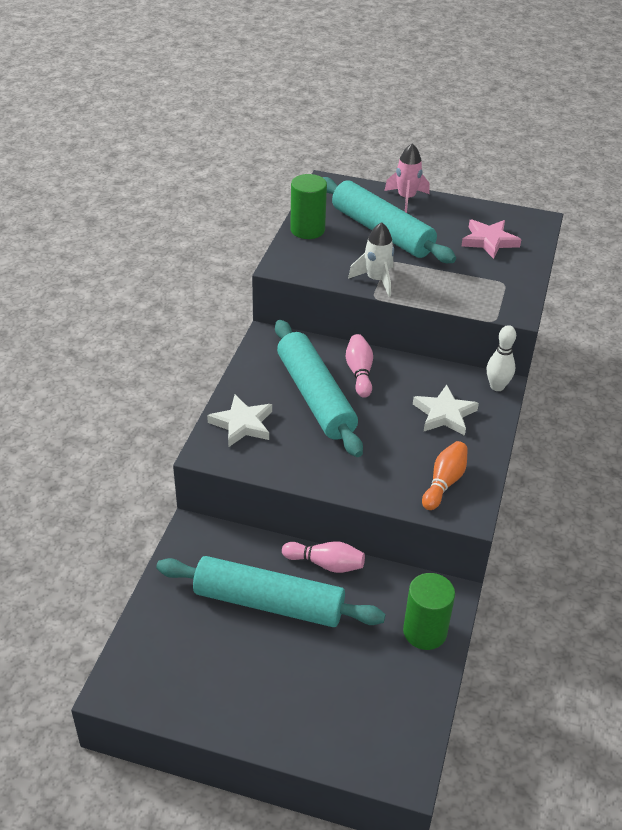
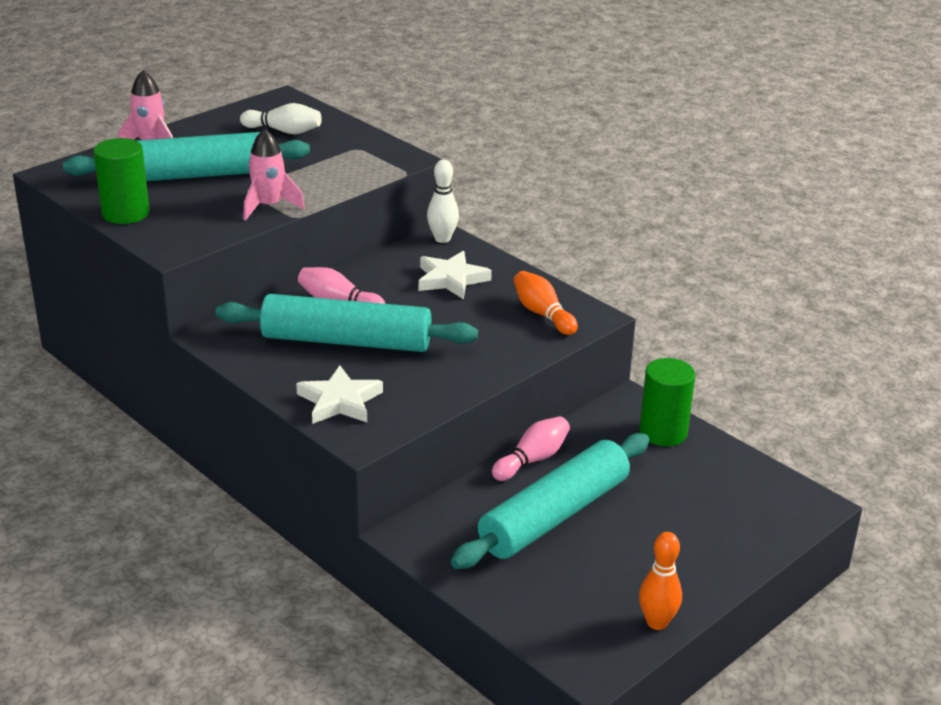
camera: 60 degrees left, 10 degrees down
(186, 712) = (657, 622): none -> orange bowling pin
(376, 280) = (269, 206): white rocket -> pink rocket
(489, 241) = (284, 131): pink star -> white bowling pin

